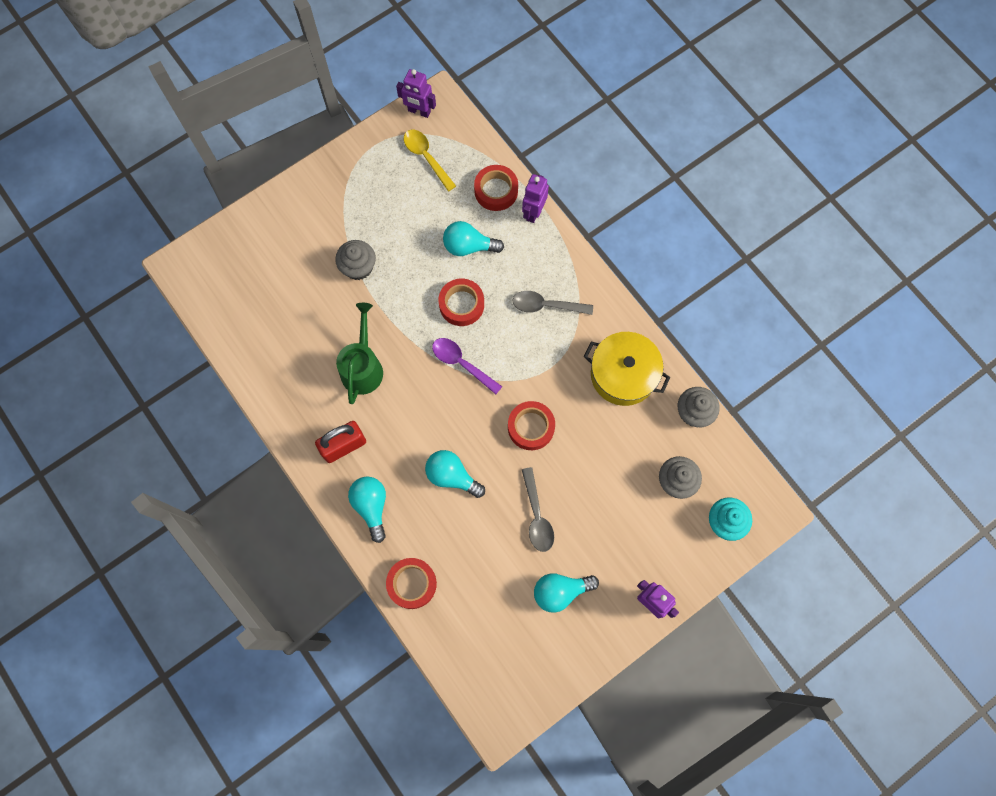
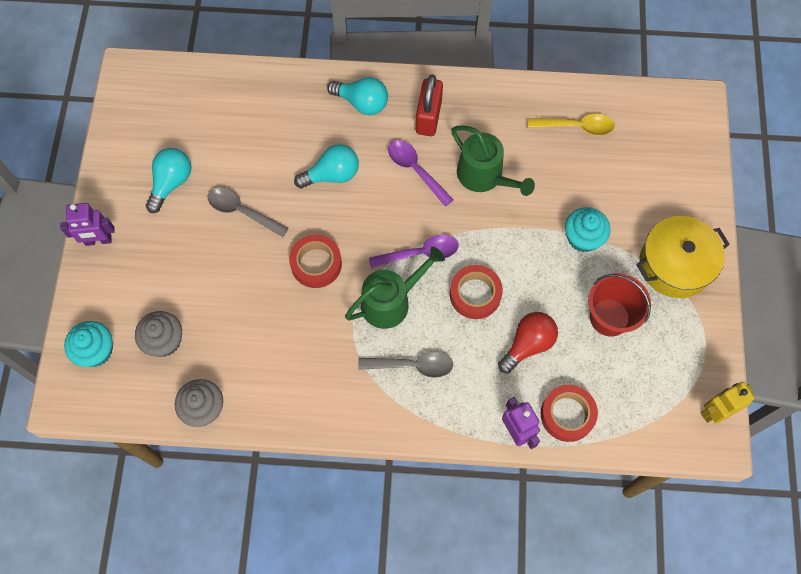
camera: 130 degrees right, 5 degrees down
(358, 267) = (583, 238): grey cupcake -> turquoise cupcake
(398, 419) = (415, 170): none -> purple spoon
(405, 211) = (609, 317): none -> red bucket
(412, 584) = (278, 89): red tape -> none
(419, 111) = (715, 411): purple robot -> yellow robot
(426, 157) = (655, 379): yellow spoon -> yellow spoon (576, 126)
(469, 246) = (528, 344): turquoise light bulb -> red light bulb
(514, 354) = (391, 302): none -> green watering can
(546, 305) = (412, 365): grey spoon -> grey spoon turned 45 degrees clockwise
(623, 374) = (291, 377): yellow pot -> yellow pot (675, 265)

